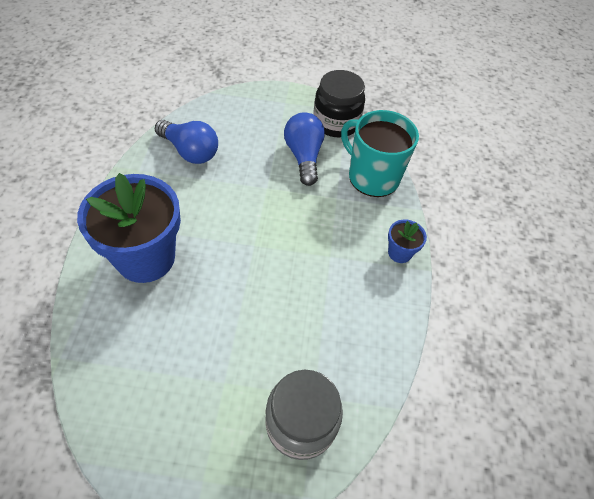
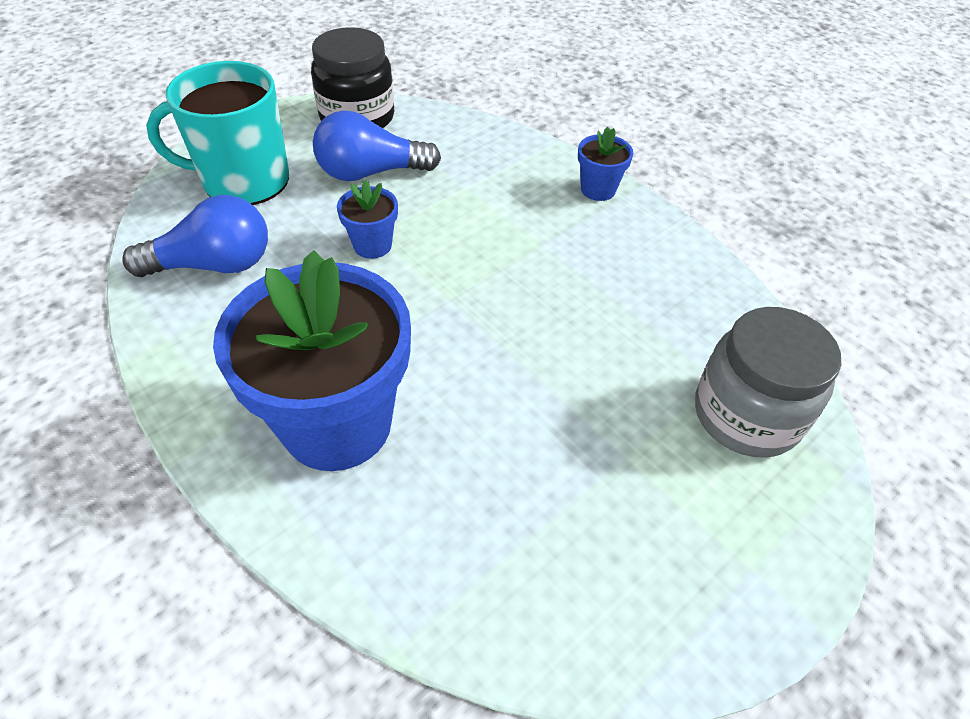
camera: 45 degrees left, 5 degrees down
(257, 193) = (372, 245): none -> blue flower pot
(304, 156) = (371, 172): blue light bulb -> blue light bulb turned 45 degrees counterclockwise
(372, 176) = (472, 142): turquoise mug -> turquoise mug (244, 181)

